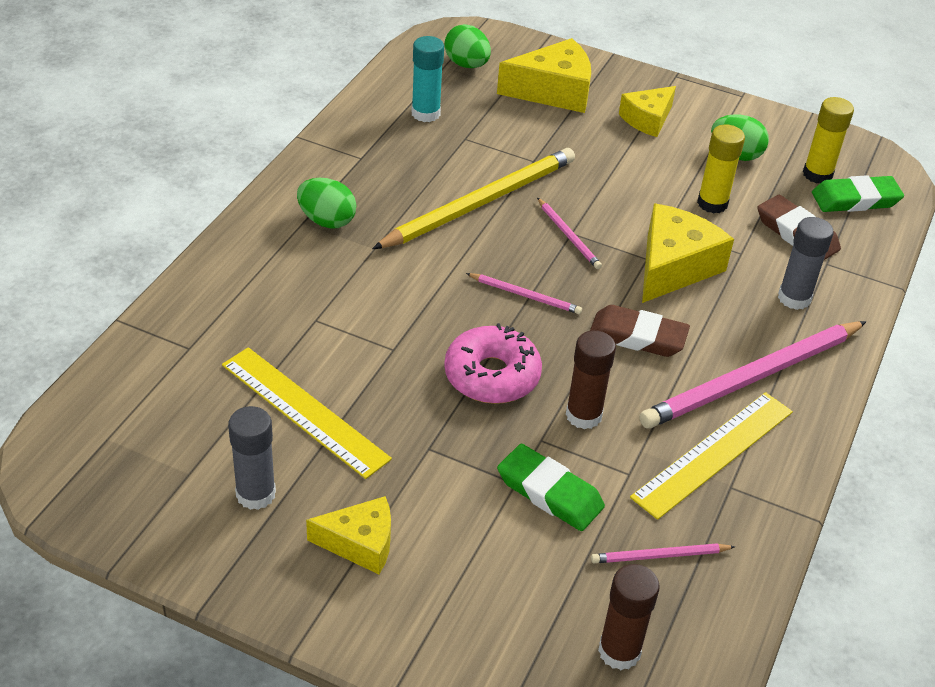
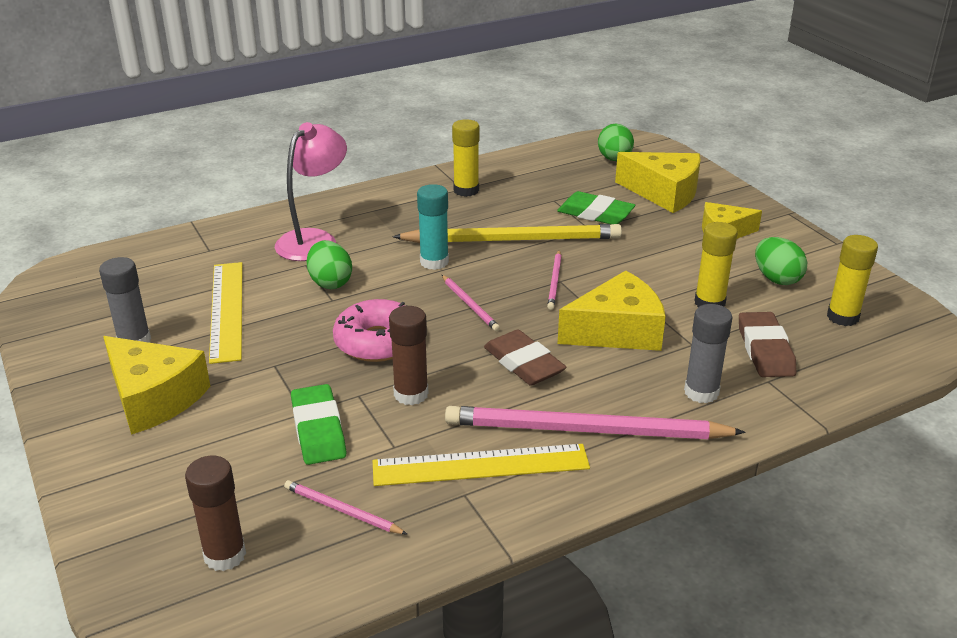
camera: 40 degrees right, 10 degrees down
(287, 285) = (314, 240): none -> pink lamp
(327, 221) = (389, 214): green egg -> green egg (330, 282)
(360, 543) = (154, 398): yellow cheese -> yellow cheese, size x1.55
(368, 159) = (466, 190): none -> yellow glue stick
(425, 113) = (543, 178): turquoise glue stick -> turquoise glue stick (434, 262)
(855, 199) = (860, 347): green eraser -> green eraser (595, 213)

